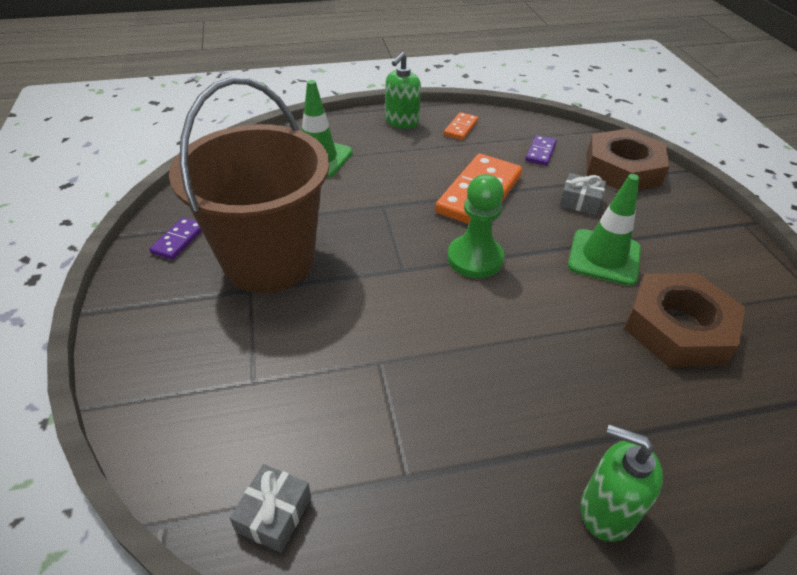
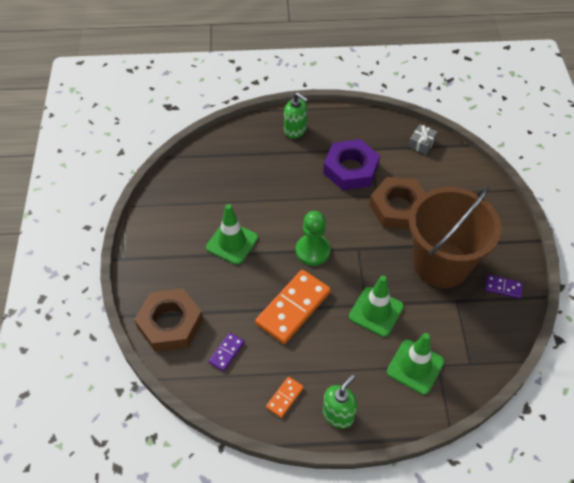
camera: 170 degrees left, 10 degrees up
(179, 240) = (503, 287): purple domino -> purple domino turned 75 degrees clockwise
(368, 199) = (376, 311): none -> green traffic cone
(442, 414) = (351, 169): none -> purple nut
(580, 201) = (222, 292): grey gift -> none
(678, 328) = (218, 195): brown nut -> brown nut (398, 207)

